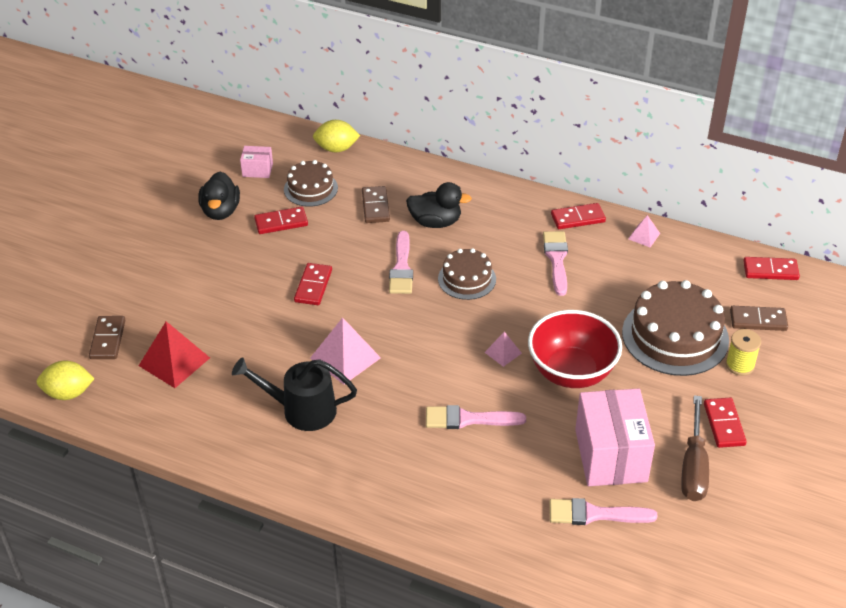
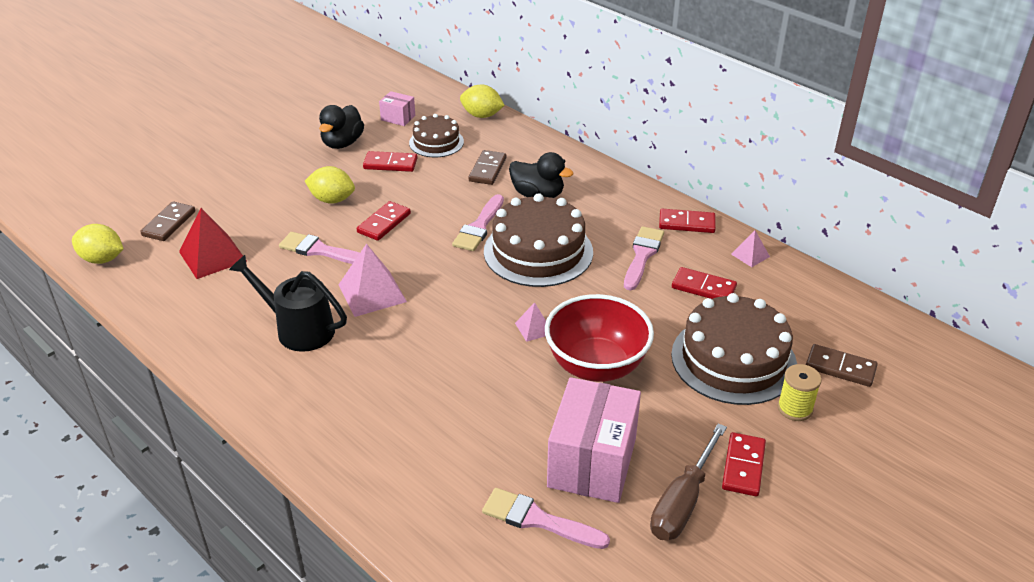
camera: 20 degrees right, 5 degrees down
(249, 274) = (332, 200): none -> yellow lemon
(467, 279) = (538, 251): brown cake -> brown cake, size x1.74
(468, 419) = (458, 382): pink brush -> pink brush (321, 251)
(770, 270) = (880, 321): red domino -> red domino (703, 287)

